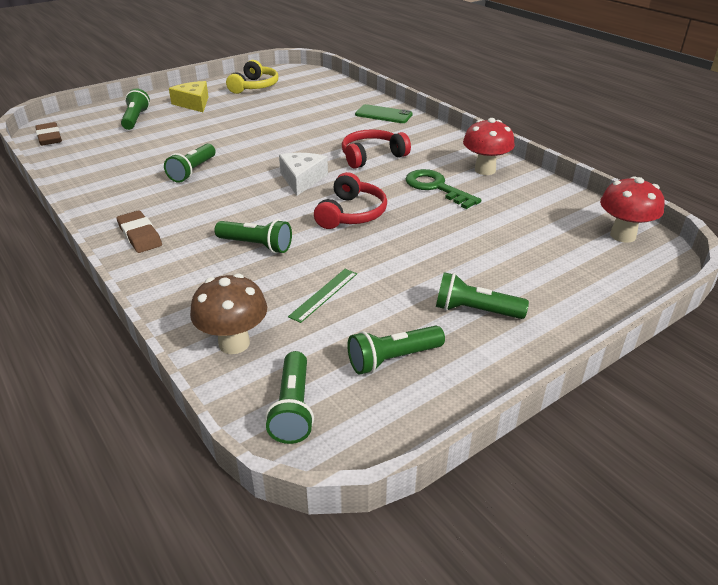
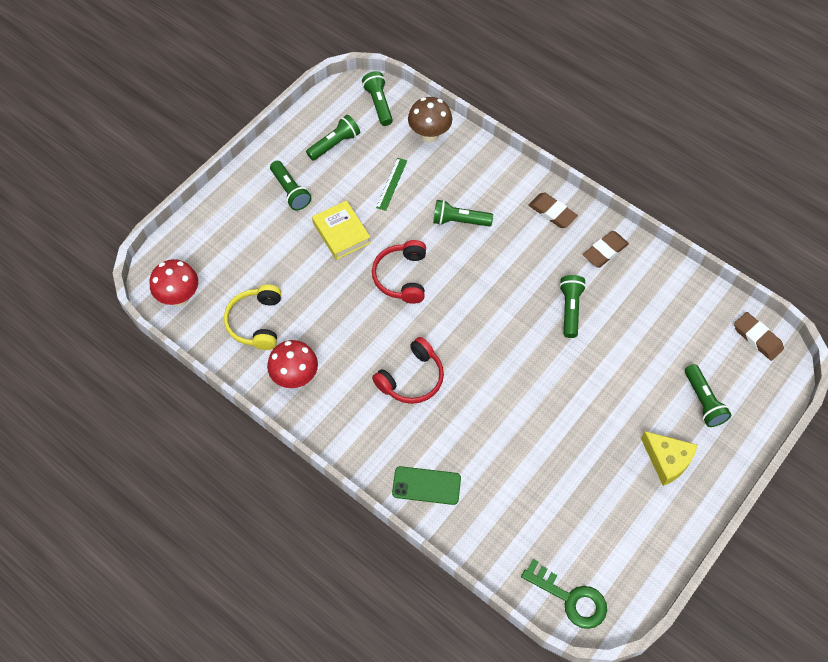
camera: 165 degrees right, 25 degrees up
(116, 200) = (605, 251): none -> brown eraser
(255, 86) = (623, 536): yellow headphones -> yellow headphones (256, 322)
(302, 179) = (463, 319): white cheese -> none
(411, 258) = (341, 233): none -> yellow book
(436, 187) = (338, 334): green key -> green key (571, 598)
(475, 311) = (290, 191): green flashlight -> green flashlight turned 60 degrees clockwise

